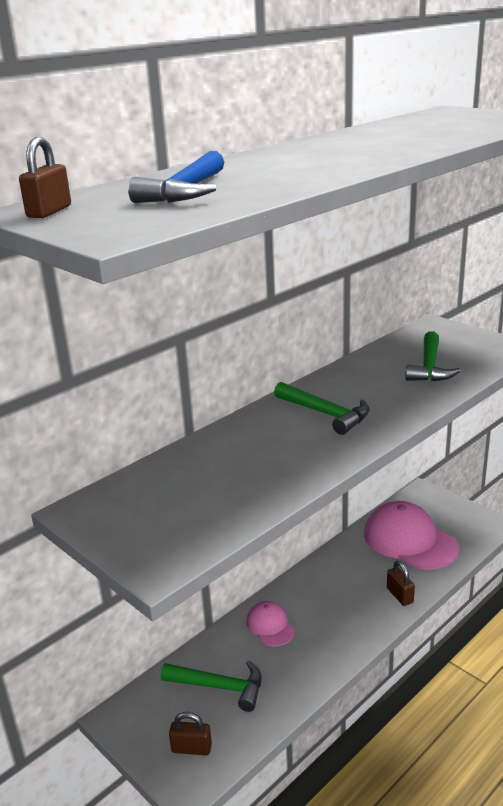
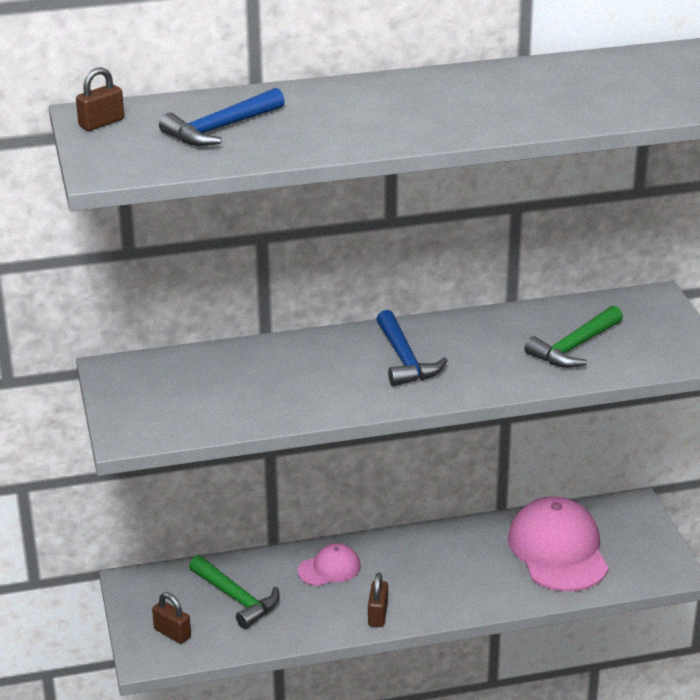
camera: 30 degrees right, 5 degrees up
(270, 626) = (329, 568): pink cap -> pink cap turned 60 degrees clockwise
(325, 414) = (405, 359): green hammer -> blue hammer
(399, 595) = (485, 597): brown padlock -> brown padlock (378, 615)

